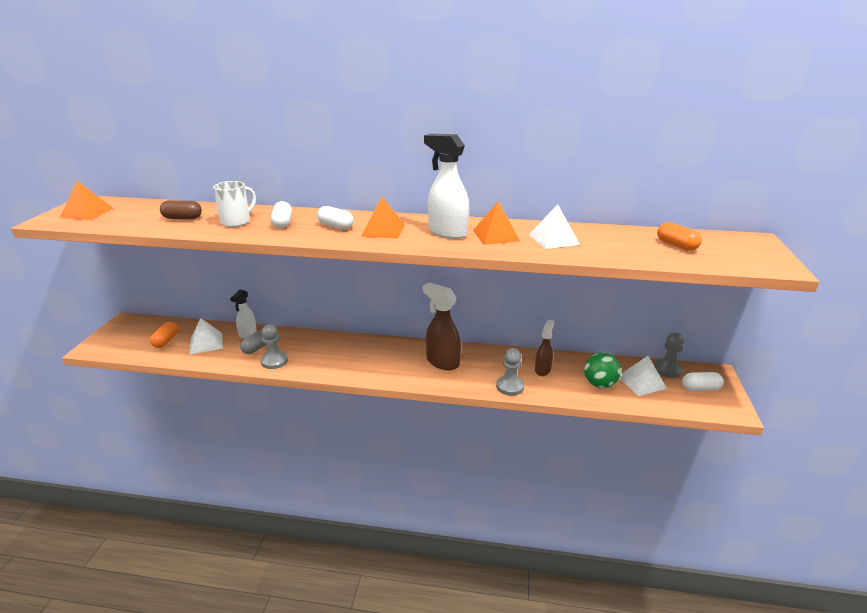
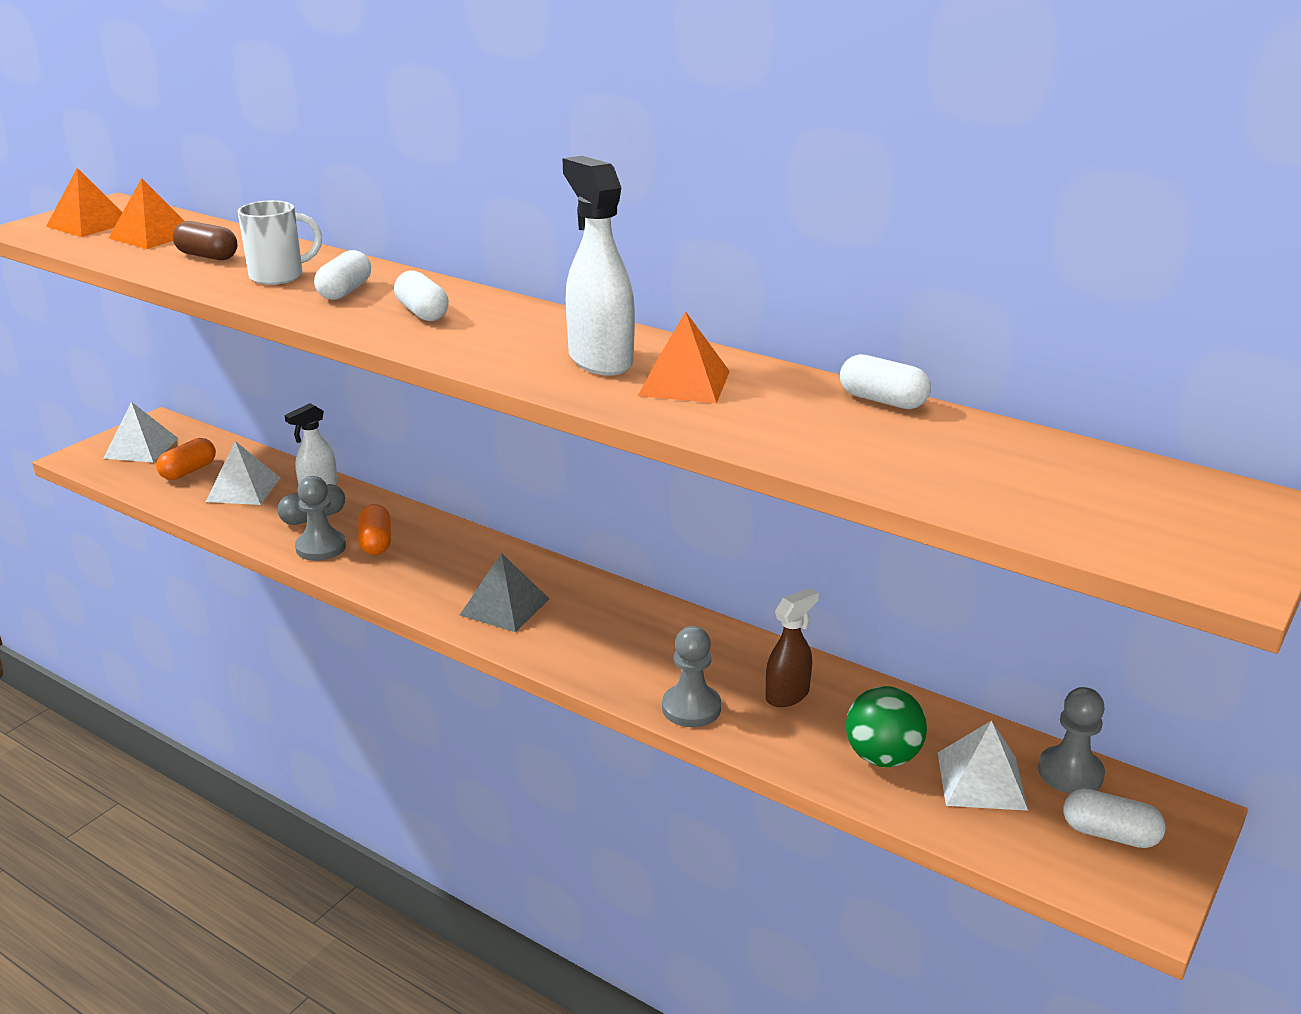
camera: 25 degrees right, 0 degrees up
(383, 230) = (492, 334): orange pyramid -> orange pyramid (152, 235)
(390, 365) = (504, 607): none -> grey pyramid
(442, 362) = (604, 626): brown spray bottle -> none
(553, 239) = (789, 412): white pyramid -> white pyramid (141, 448)
(582, 228) = (882, 401): none -> white capsule
(676, 245) = (1042, 478): orange capsule -> orange capsule (376, 542)

